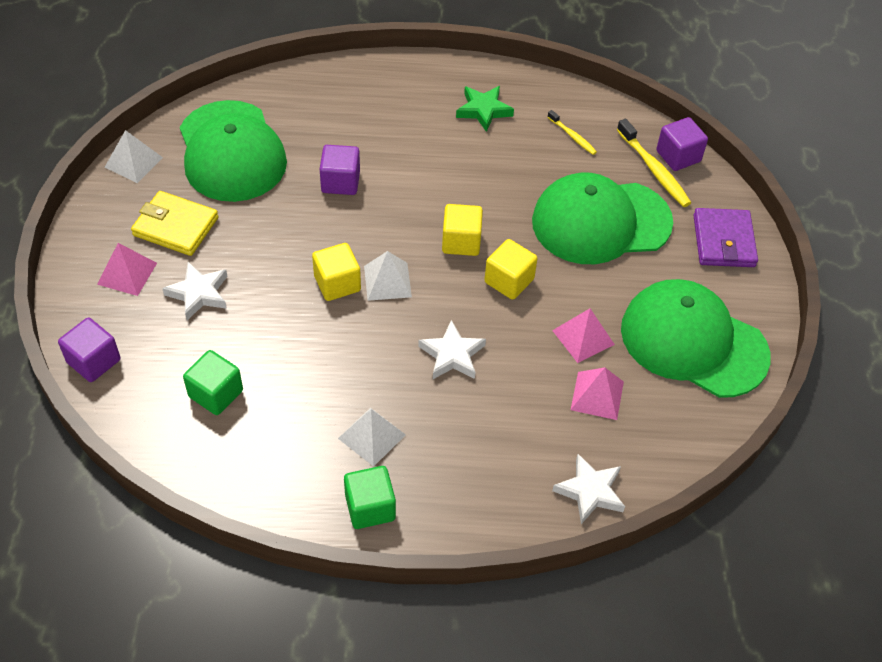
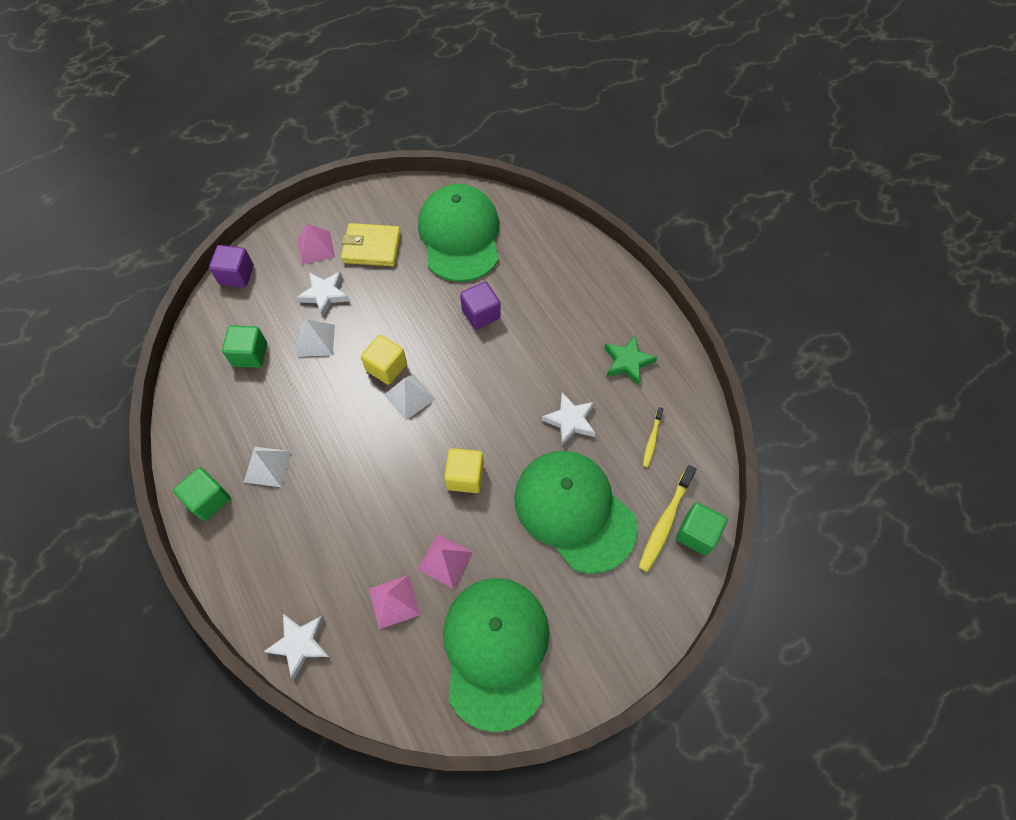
camera: 60 degrees right, 10 degrees up
(133, 162) = (409, 191): white pyramid -> white pyramid (315, 340)
(175, 226) = (371, 247): yellow wallet -> yellow wallet turned 75 degrees counterclockwise
(231, 151) = (460, 236): green cap -> green cap turned 135 degrees clockwise
(452, 355) = (369, 477): white star -> white star (570, 421)
(461, 242) = (480, 422): yellow cube -> none
(678, 156) = (697, 534): purple cube -> green cube
(724, 241) = (626, 621): purple wallet -> none

